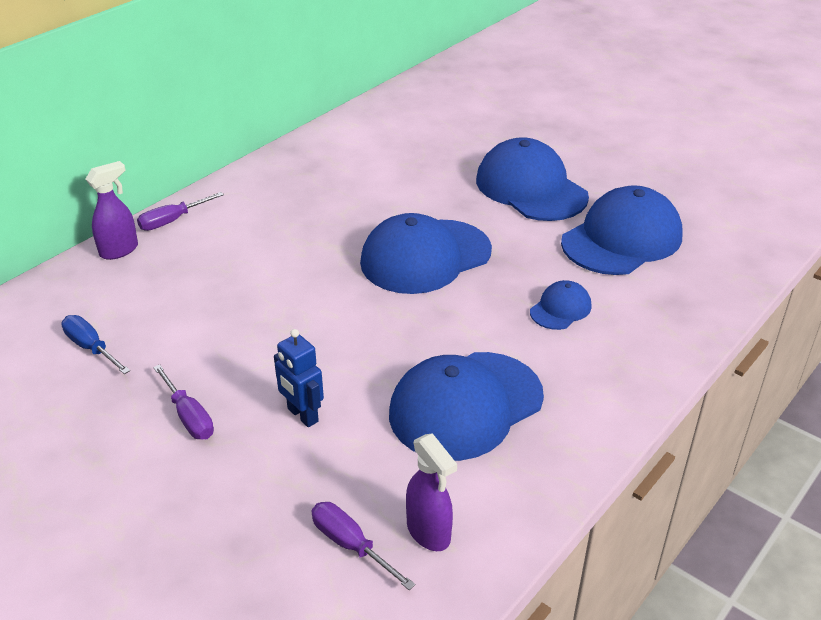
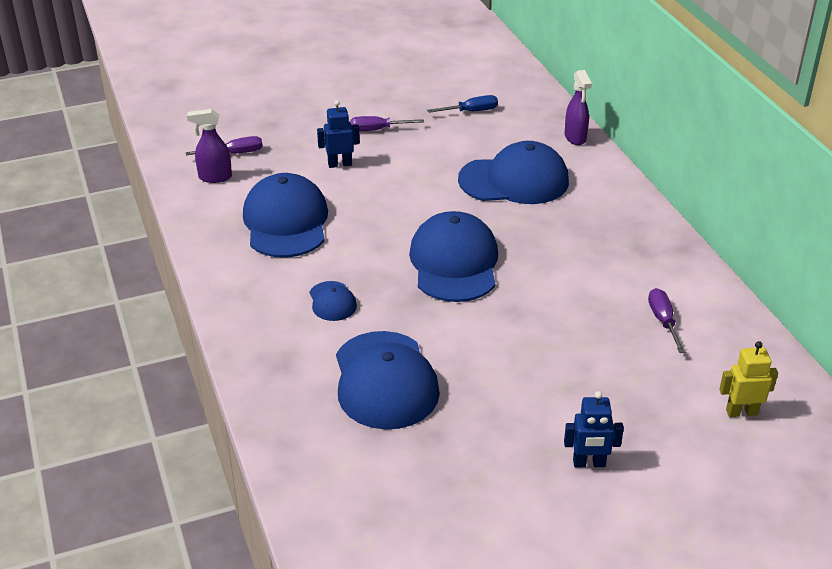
camera: 120 degrees right, 0 degrees up
(172, 221) = (600, 165): purple screwdriver -> purple screwdriver (663, 321)
(473, 94) = (741, 412): none -> yellow robot
(531, 188) = (509, 364): blue cap -> blue cap (514, 180)
(590, 133) = (589, 463): none -> blue robot

